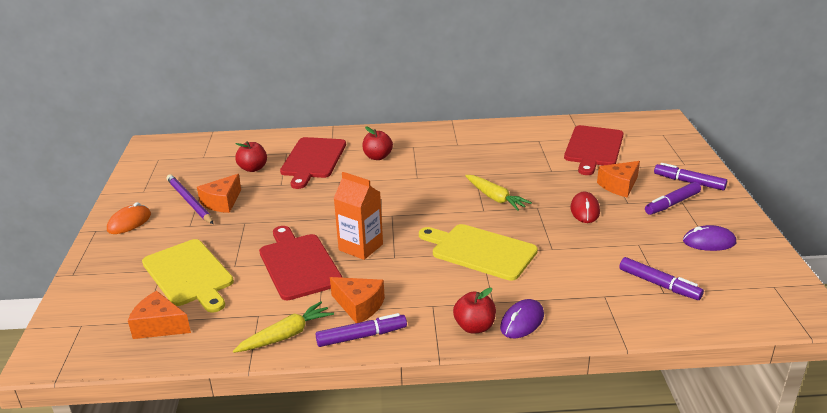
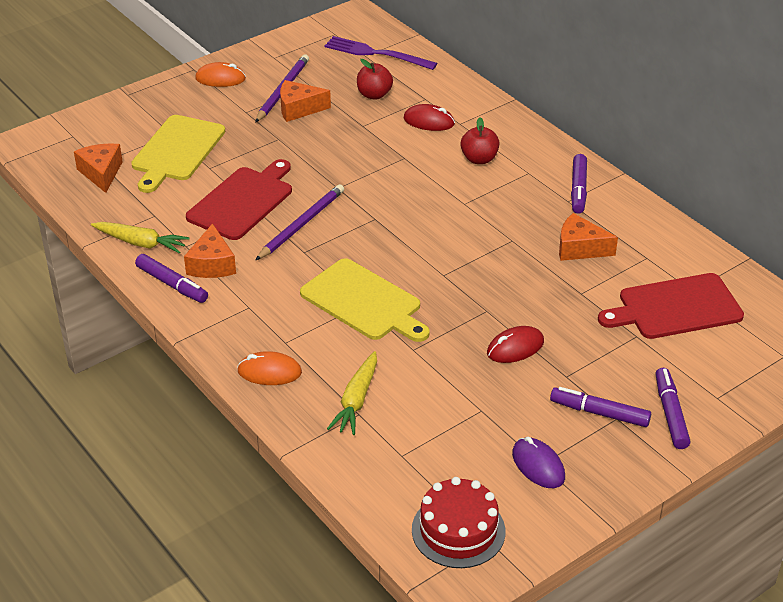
camera: 55 degrees right, 10 degrees up
(208, 152) = (376, 53): none -> purple fork
(313, 160) = (429, 121): red cutting board -> red mouse
(361, 247) = (301, 224): orange carton -> purple pencil
(474, 327) = (237, 345): red apple -> none
(480, 251) = (364, 302): yellow cutting board -> yellow cutting board turned 135 degrees clockwise
(495, 198) = (476, 273): yellow carrot -> yellow carrot (356, 400)
(522, 322) = (269, 372): purple mouse -> orange mouse
(619, 186) = (600, 357): orange cheese -> orange cheese (579, 248)
(659, 284) = (413, 448): purple marker -> purple marker (578, 189)
(758, 295) = (458, 530): none -> red cake

